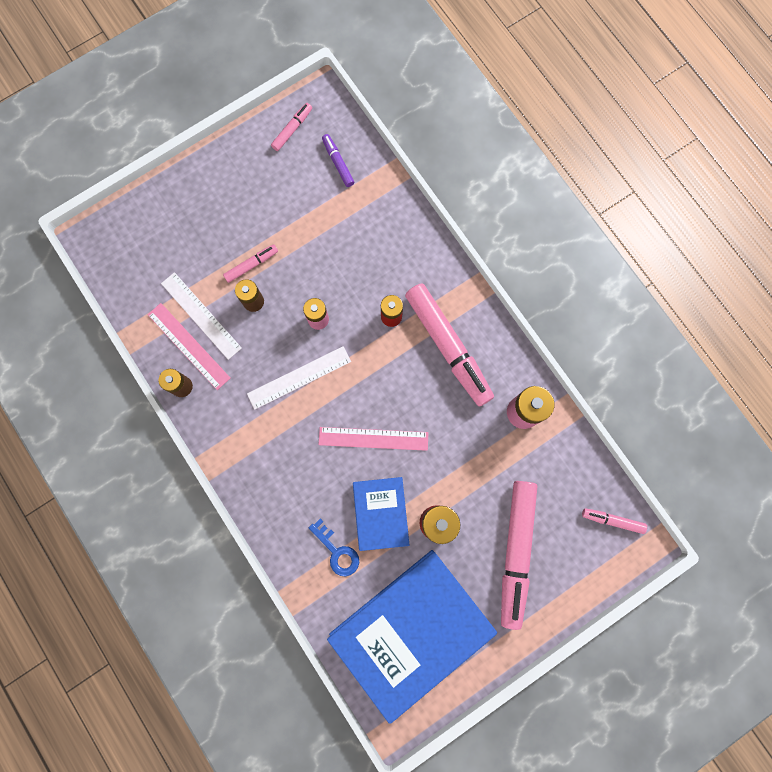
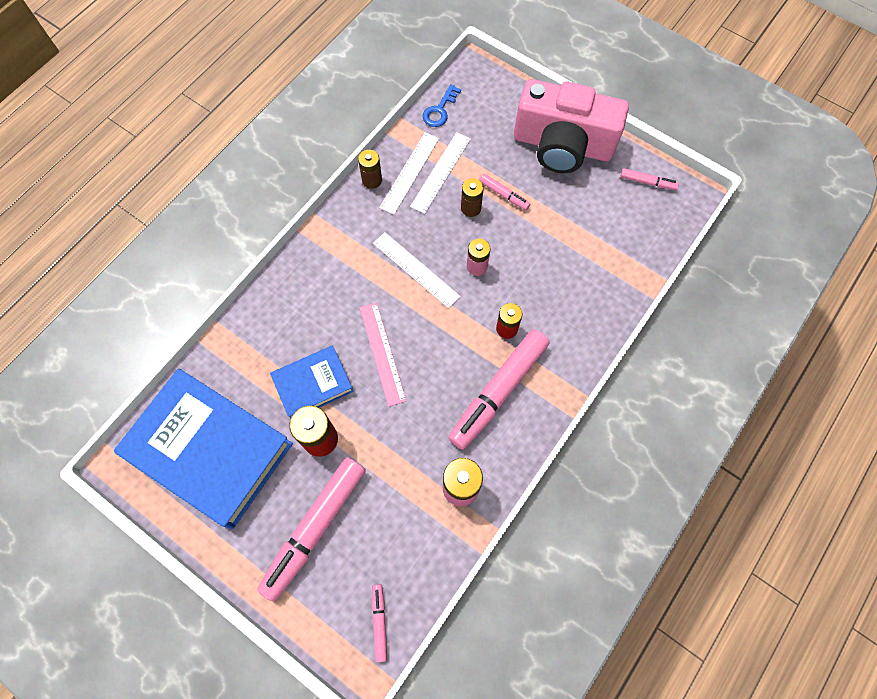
camera: 70 degrees right, 10 degrees down
(189, 346) = (410, 172): pink ruler -> white ruler
(219, 188) = (562, 145): none -> pink camera
(337, 551) = (265, 358): blue key -> blue key (440, 110)
(338, 163) = (635, 231): purple marker -> none
(516, 552) = (315, 528): pink marker -> pink marker turned 45 degrees counterclockwise

